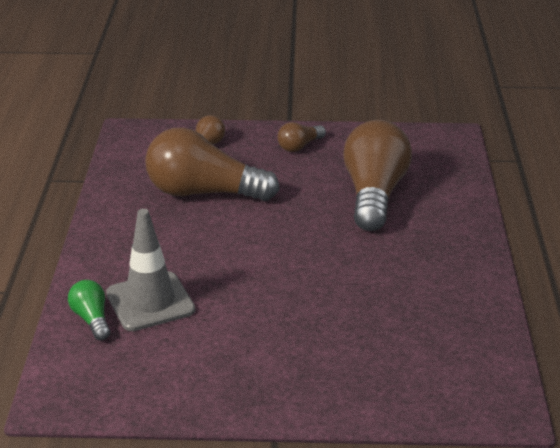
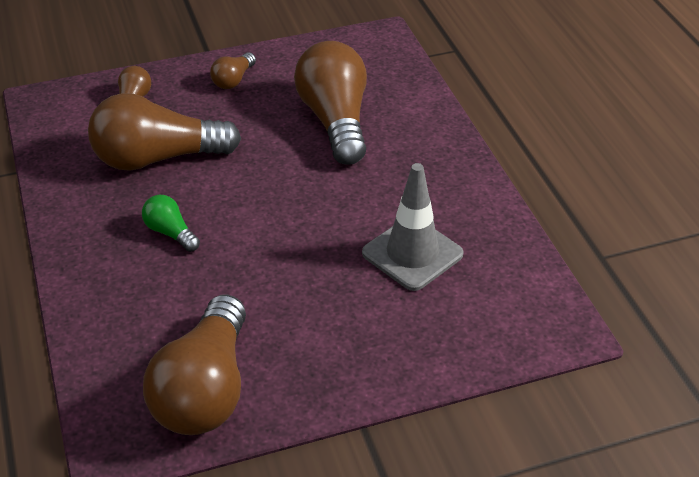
camera: 20 degrees left, 10 degrees up
(92, 319) = (108, 340): green light bulb -> green light bulb (170, 233)
(150, 302) = (162, 303): grey traffic cone -> grey traffic cone (412, 254)
(151, 376) = (205, 390): none -> brown light bulb

